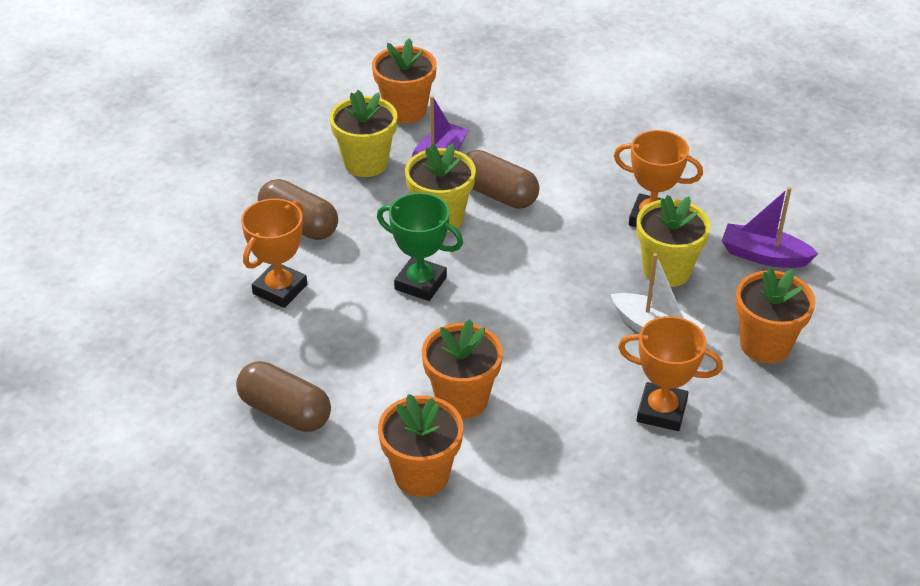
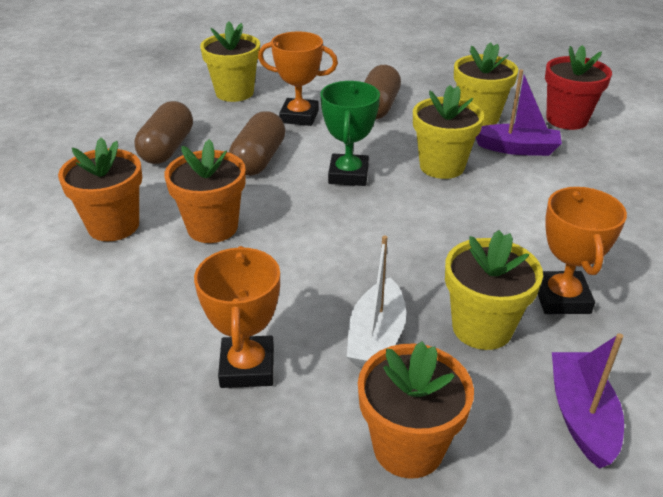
camera: 70 degrees right, 5 degrees down
(183, 330) = (234, 93): none -> yellow flower pot
(405, 110) = (567, 119): orange flower pot -> red flower pot
(497, 194) = (502, 189): brown capsule -> brown capsule (258, 159)

